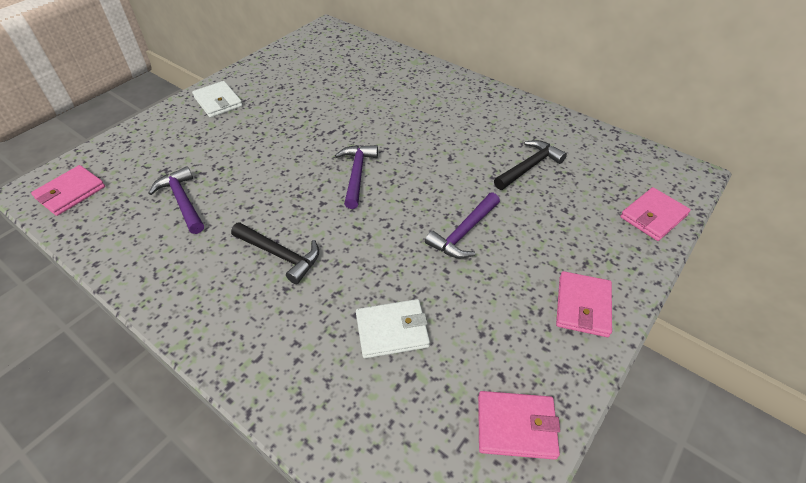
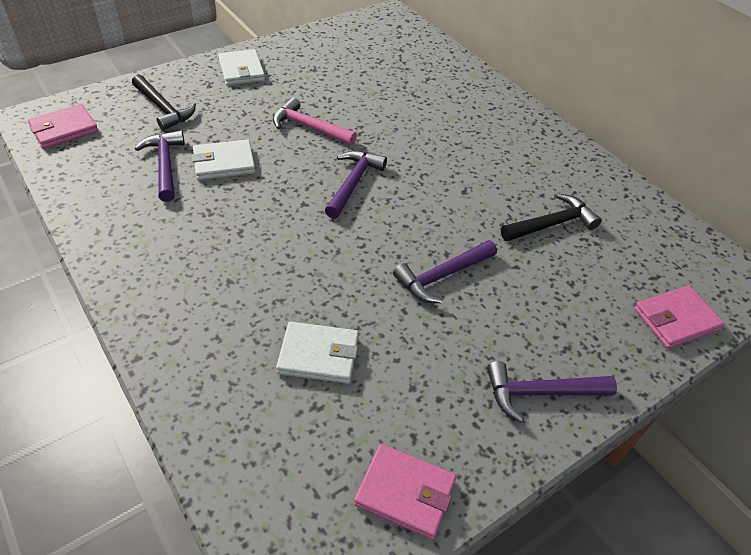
camera: 15 degrees right, 0 degrees up
(236, 185) = (224, 163): none -> white wallet
(280, 255) = (238, 246): black hammer -> black hammer (163, 108)
(298, 136) = (309, 127): none -> pink hammer
(582, 306) = (540, 393): pink wallet -> purple hammer

